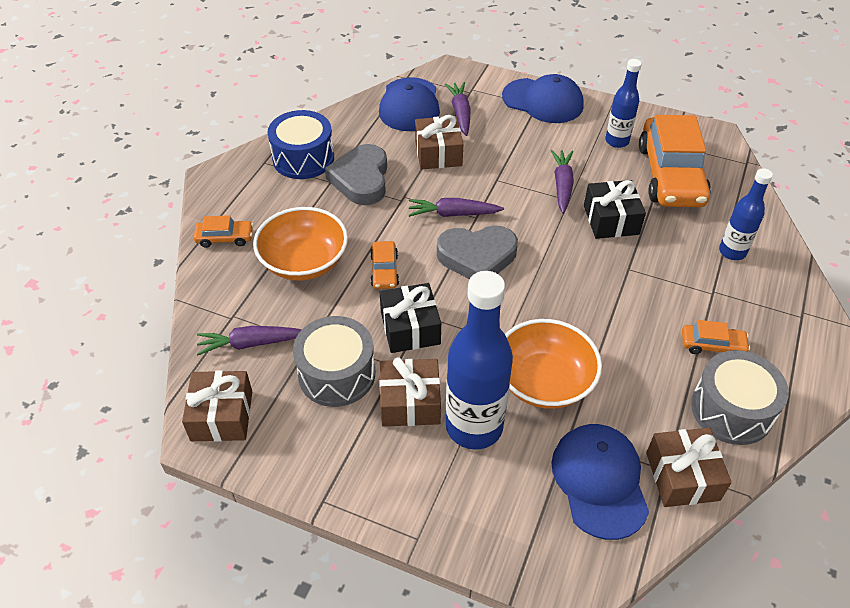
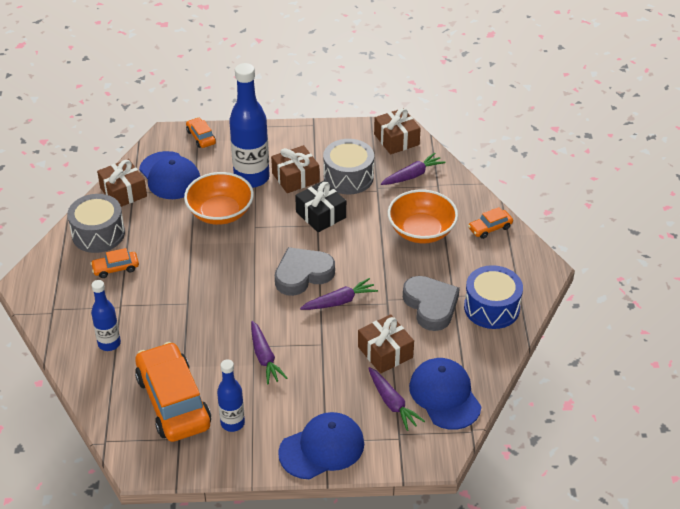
camera: 155 degrees right, 5 degrees down
(384, 270) = (362, 243): orange car -> orange car (201, 137)
(543, 101) = (322, 448): blue cap -> blue cap turned 150 degrees clockwise
(611, 220) = (213, 339): black gift -> none

